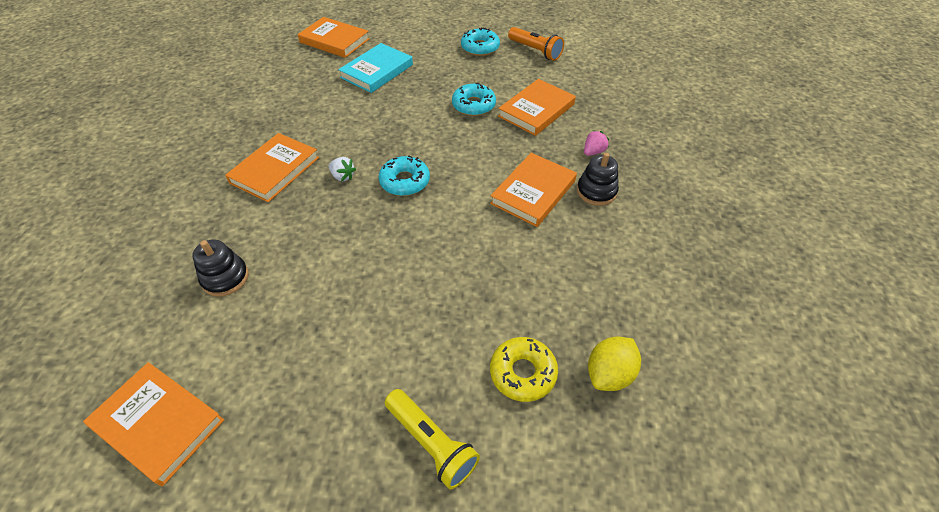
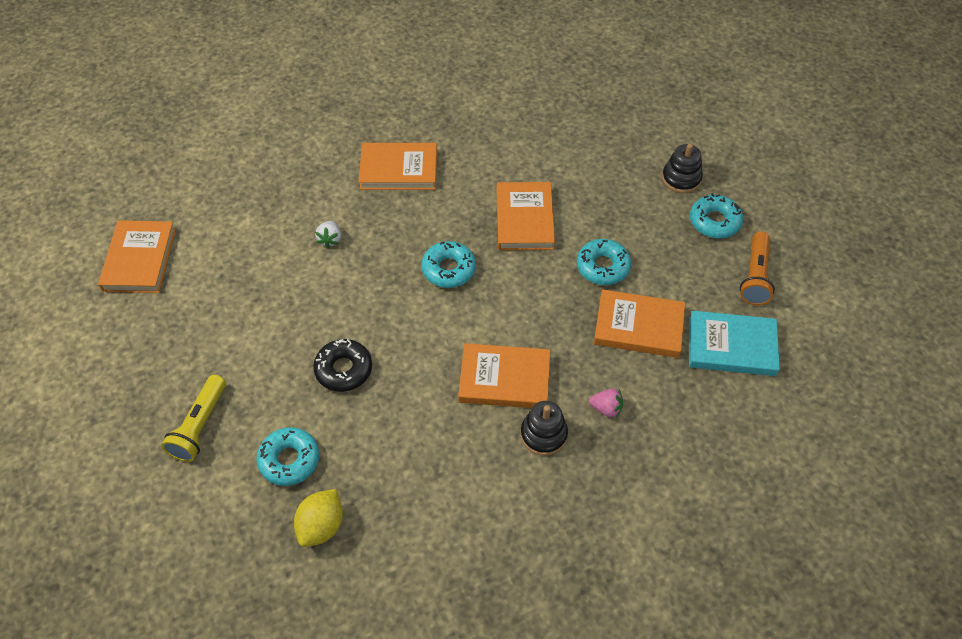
camera: 60 degrees right, 5 degrees up
(225, 278) = (269, 214): black stacking toy -> black stacking toy (681, 179)
(334, 41) = (616, 94): orange book -> orange book (524, 219)
(343, 176) = (423, 220): white strawberry -> white strawberry (330, 240)
(377, 71) = (594, 157): turquoise book -> turquoise book (731, 346)
(451, 290) = (344, 369): none -> black donut
(523, 373) = (289, 460): yellow donut -> turquoise donut
(609, 374) = (321, 526): yellow lemon -> yellow lemon turned 75 degrees counterclockwise

